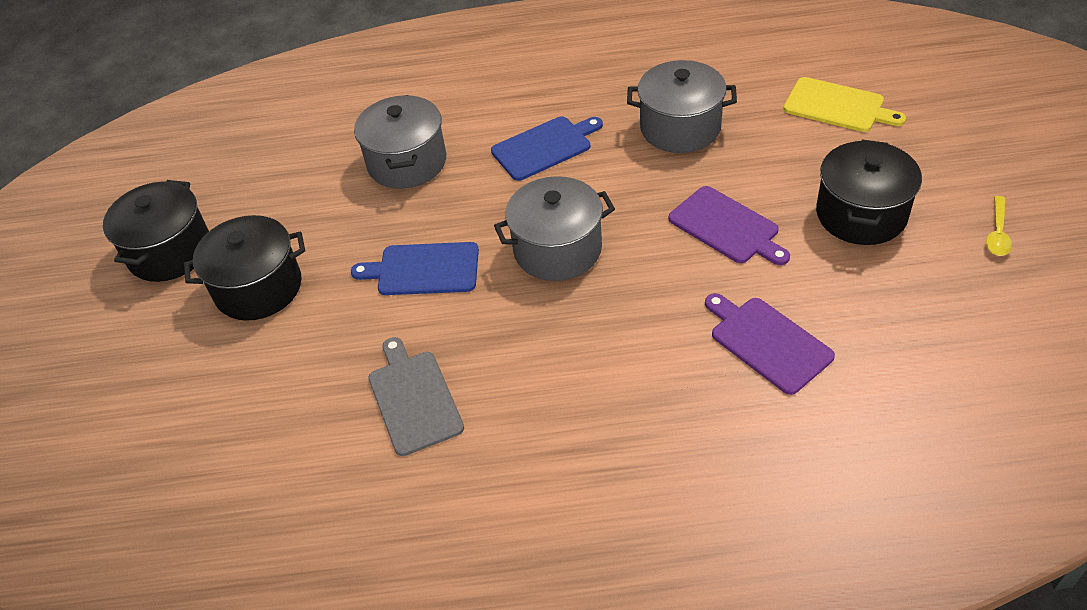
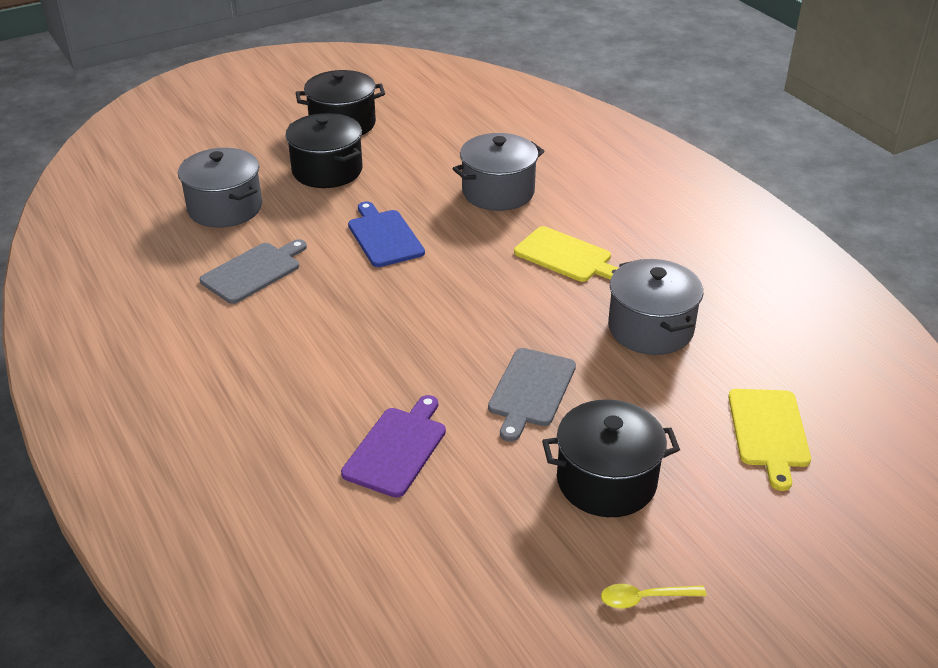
camera: 60 degrees right, 10 degrees down
(545, 147) = (566, 256): blue cutting board -> yellow cutting board
(557, 249) = (444, 297): grey pot -> grey pot (225, 208)
(727, 227) = (530, 390): purple cutting board -> grey cutting board

